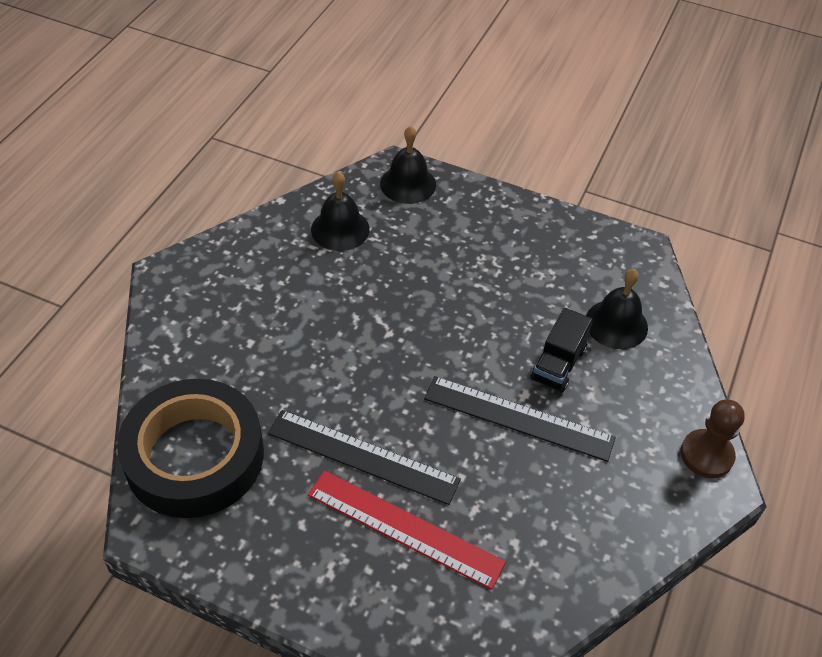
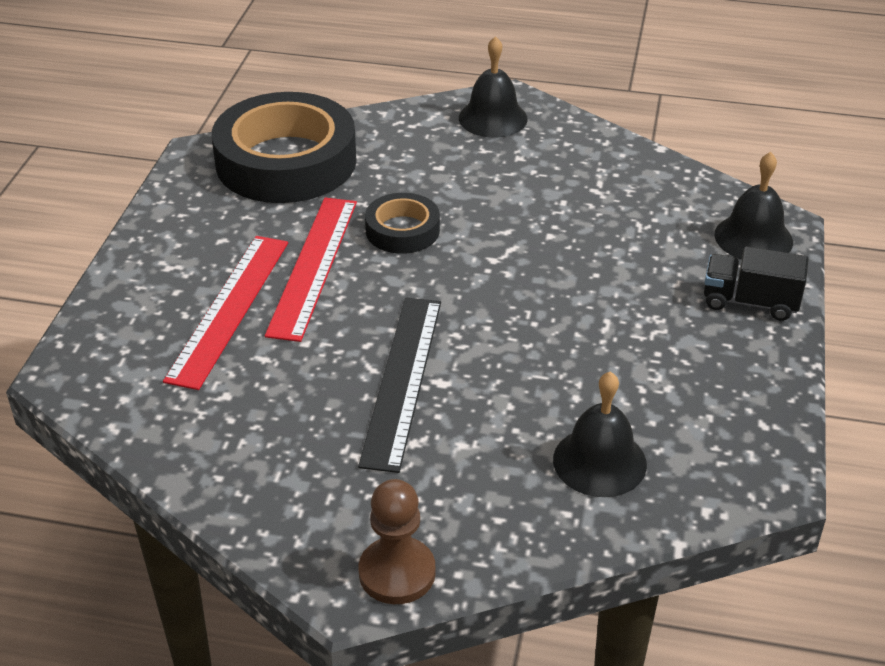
camera: 80 degrees right, 10 degrees down
(333, 384) = (402, 230): none -> black tape
(340, 229) = (639, 197): black bell -> black bell (493, 118)
(362, 456) = (313, 266): black ruler -> red ruler
(558, 364) = (502, 408): black truck -> black truck (750, 302)

